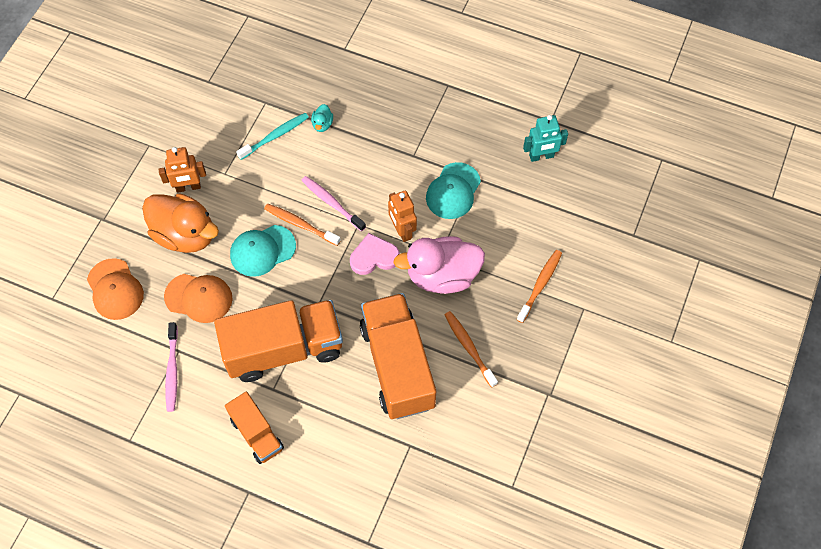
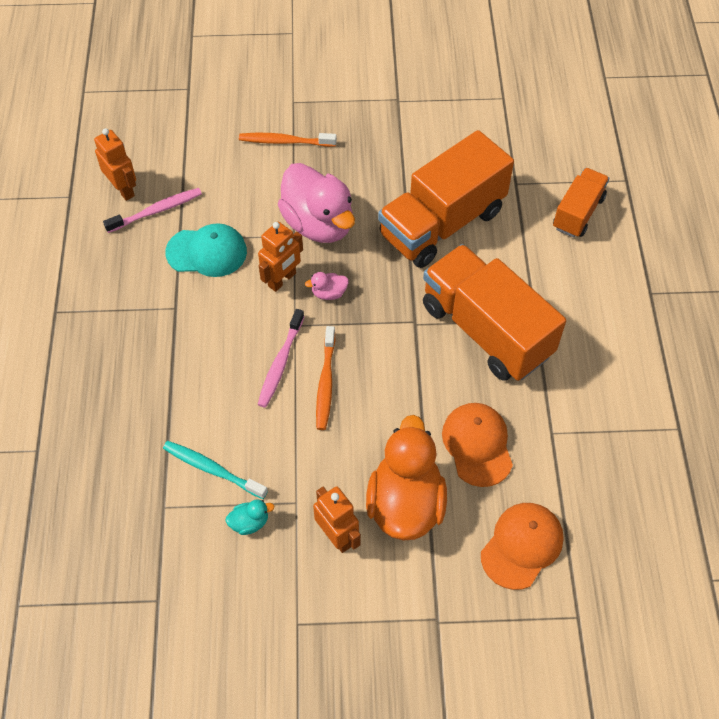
camera: 115 degrees left, 5 degrees down
(172, 370) = (578, 427): pink toothbrush -> pink toothbrush (156, 211)
(257, 434) = (590, 312): orange truck -> orange truck (578, 213)
(262, 251) = (381, 407): turquoise cap -> none
(322, 124) = (171, 423): turquoise duck -> turquoise duck (249, 522)
(374, 257) = (329, 293): pink heart -> pink duck
(469, 348) = (387, 174): orange toothbrush -> none
(541, 156) = (123, 189): turquoise robot -> orange robot

